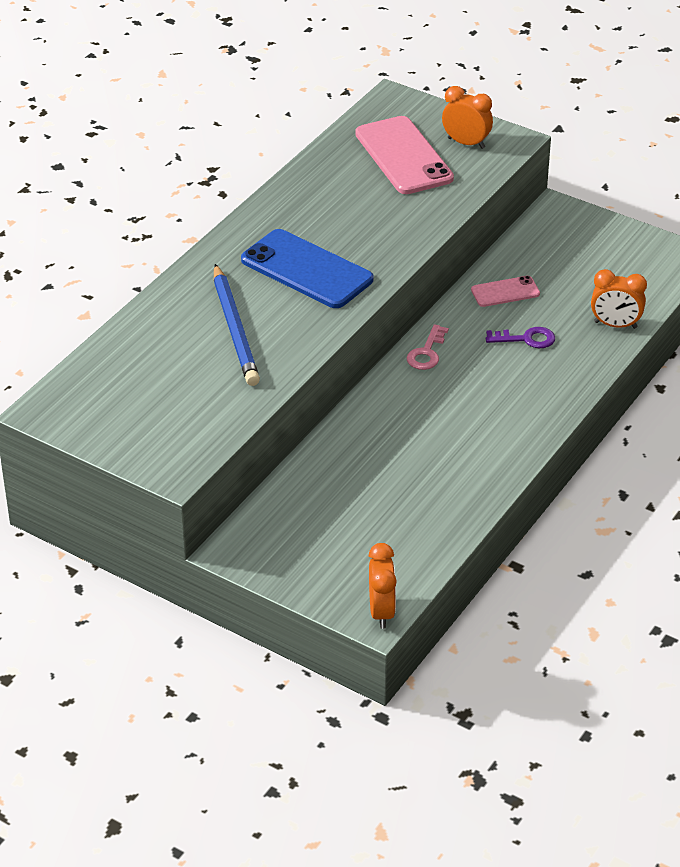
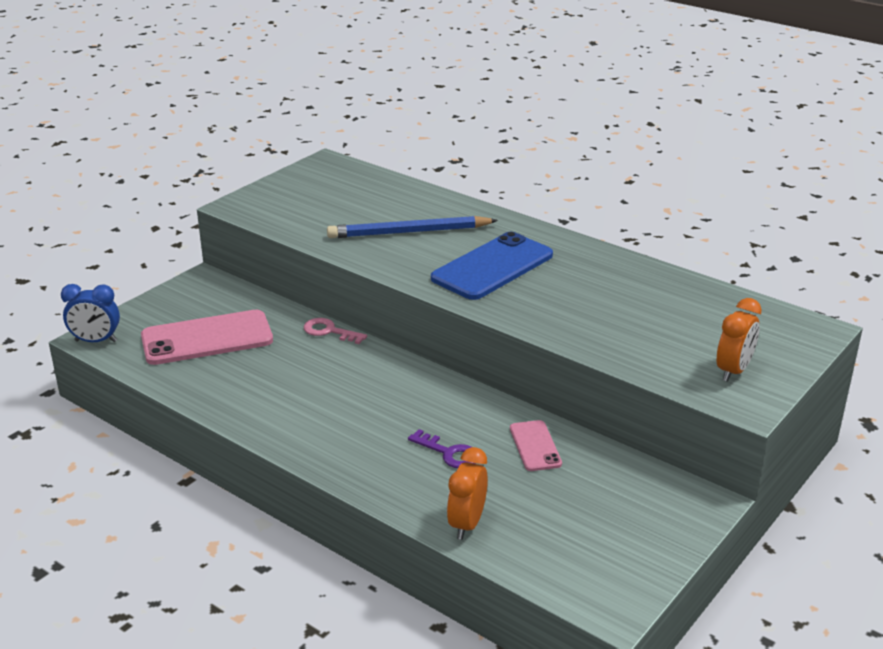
camera: 95 degrees right, 10 degrees down
(381, 612) = (96, 341): orange clock -> blue clock
(404, 156) = (698, 329): pink phone -> pink phone (207, 338)
(427, 352) = (435, 387): pink key -> pink key (329, 331)
(526, 339) = (449, 453): purple key -> purple key turned 60 degrees counterclockwise

